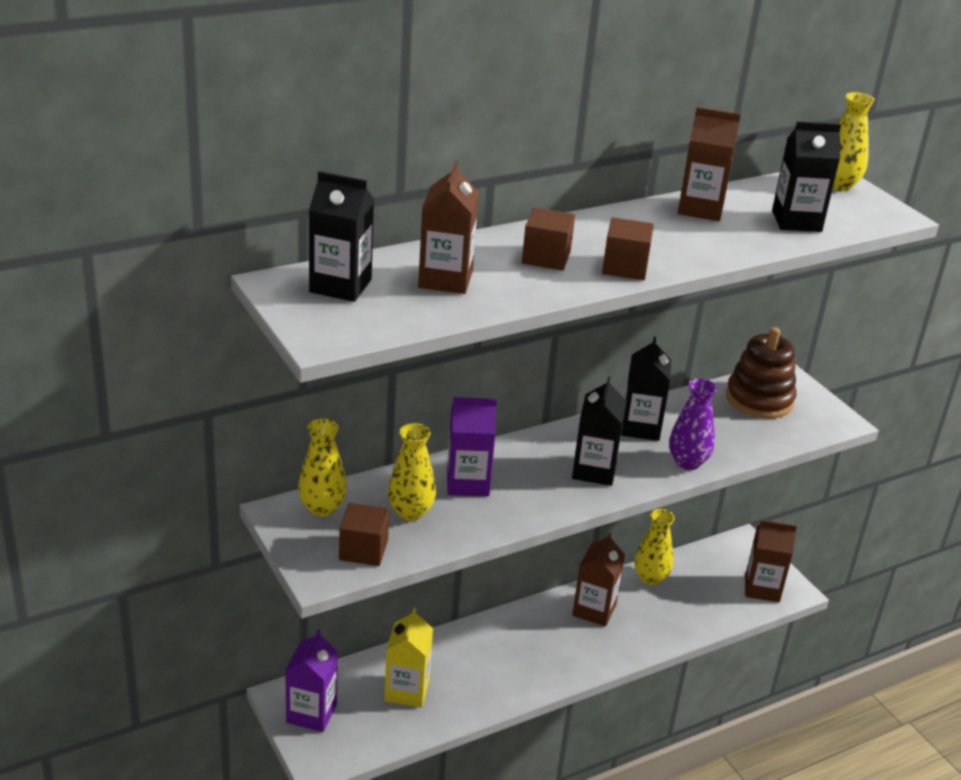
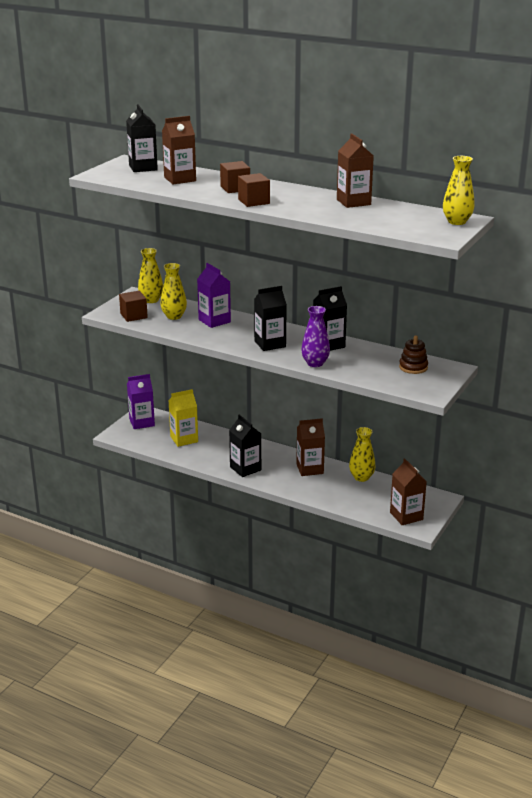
camera: 60 degrees right, 5 degrees down
(759, 399) = (413, 367): brown stacking toy -> brown stacking toy, size x0.60
(796, 221) = (383, 221): black carton -> black carton (245, 468)

